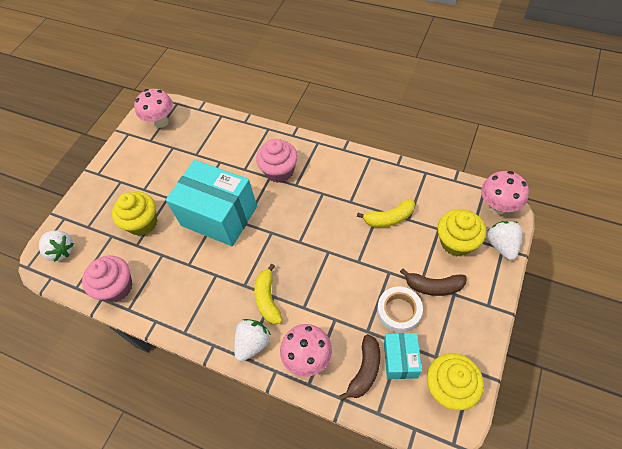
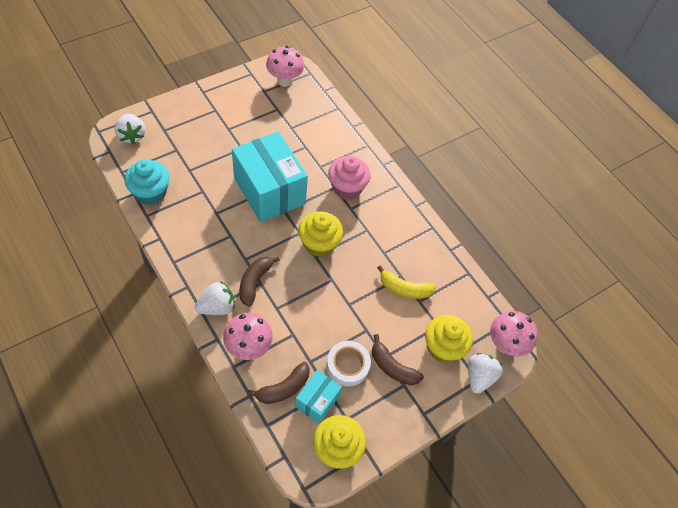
camera: 20 degrees right, 0 degrees up
(117, 287) = (151, 193): pink cupcake -> turquoise cupcake
(142, 223) = (207, 156): yellow cupcake -> yellow cupcake (319, 244)
(268, 299) = (254, 282): yellow banana -> brown banana

